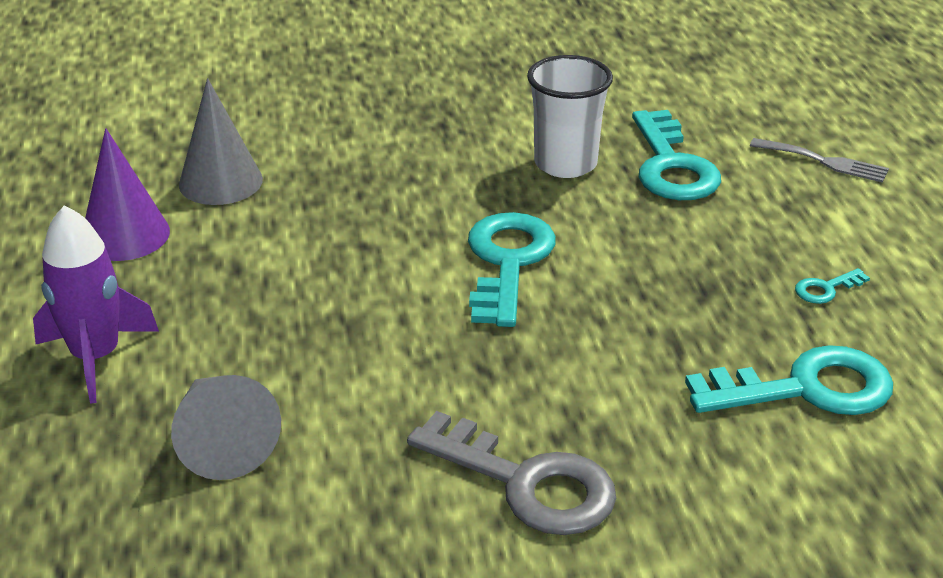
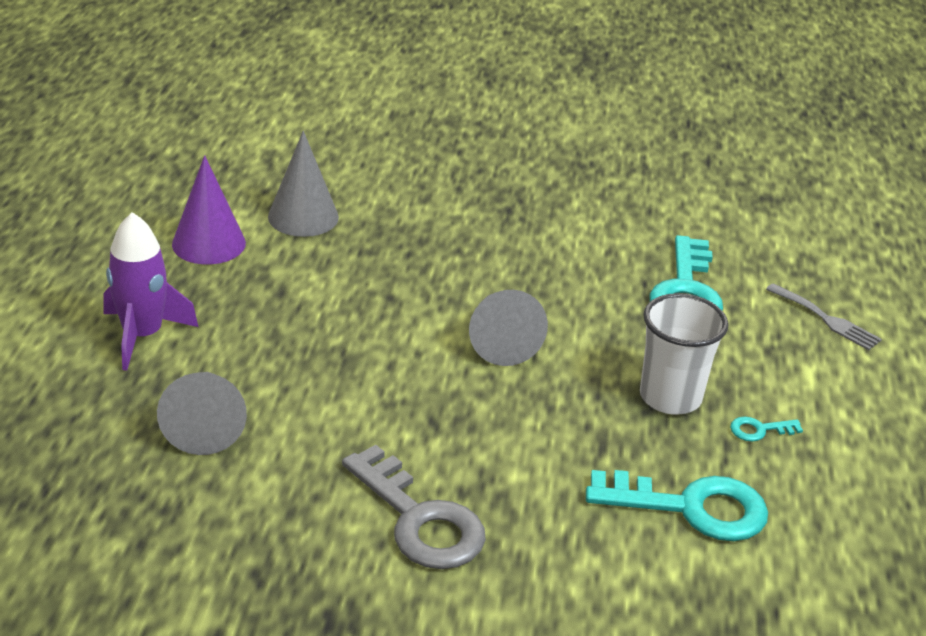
camera: 15 degrees right, 0 degrees up
(508, 262) = (500, 340): turquoise key -> grey cone
(565, 164) = (595, 267): white cup -> white cup (670, 397)

